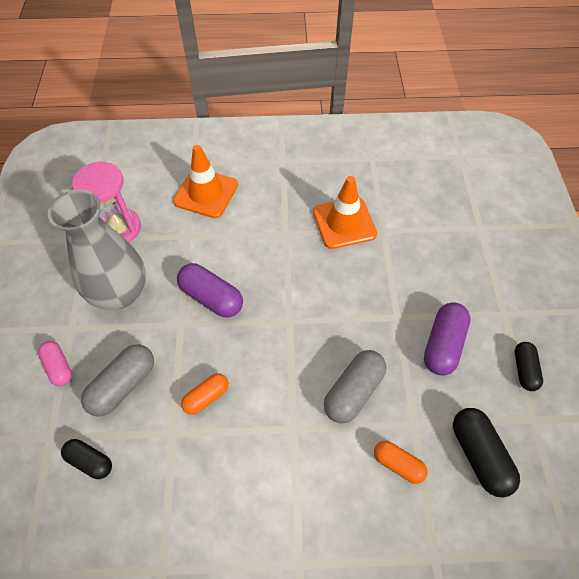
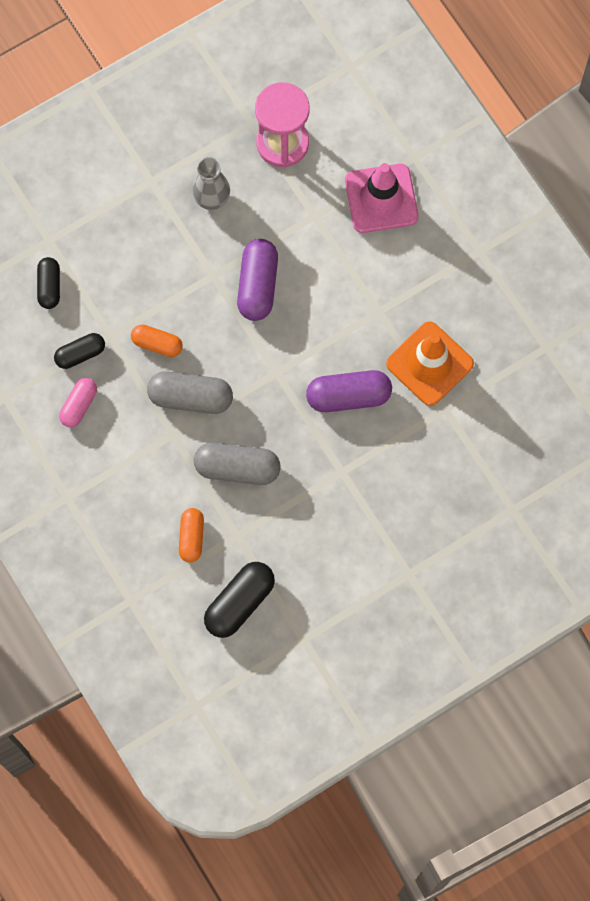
camera: 60 degrees right, 15 degrees up
(58, 367) = (109, 200): pink capsule -> pink capsule (79, 405)
(120, 293) = (211, 198): grey vase -> grey vase, size x0.51
(123, 385) = (126, 266): grey capsule -> grey capsule (190, 398)
(206, 193) = (381, 198): orange traffic cone -> pink traffic cone
(443, 345) = (335, 528): purple capsule -> purple capsule (348, 396)
(524, 370) = (352, 614): black capsule -> black capsule (80, 354)

